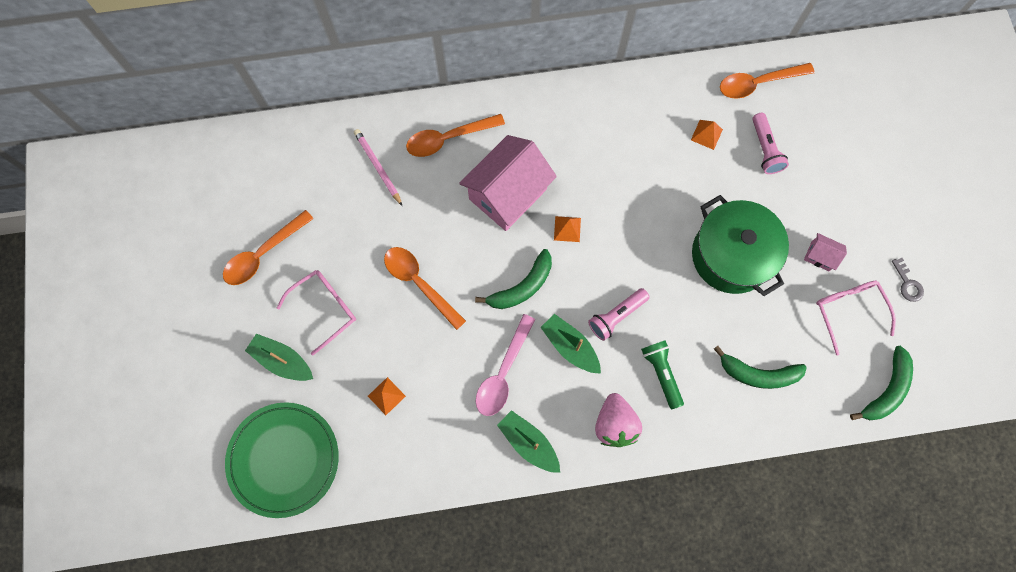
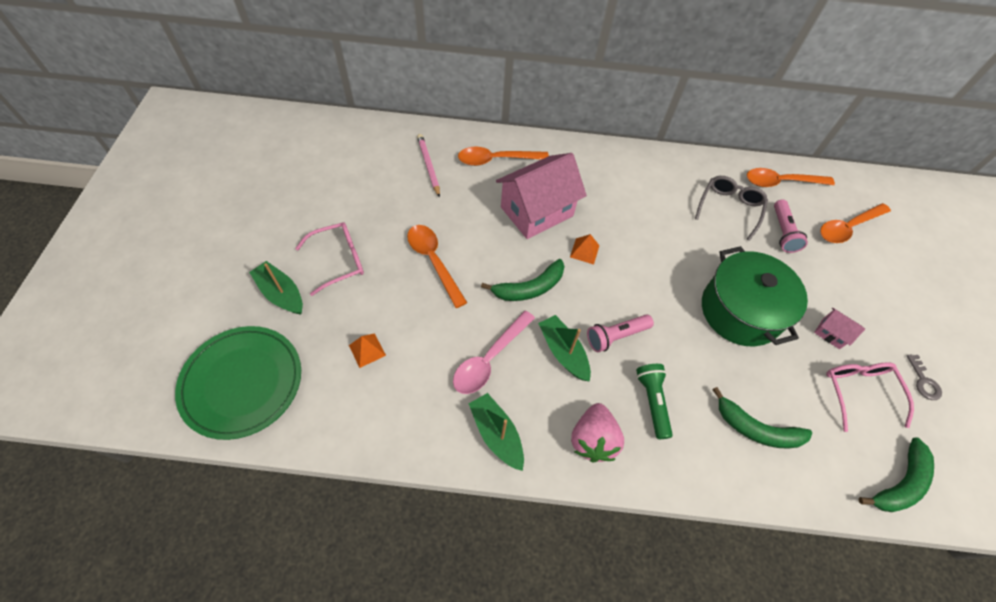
camera: 10 degrees right, 15 degrees down
(263, 254) = (303, 205): orange spoon -> orange spoon (847, 227)
(706, 134) = (729, 209): orange pyramid -> grey glasses

